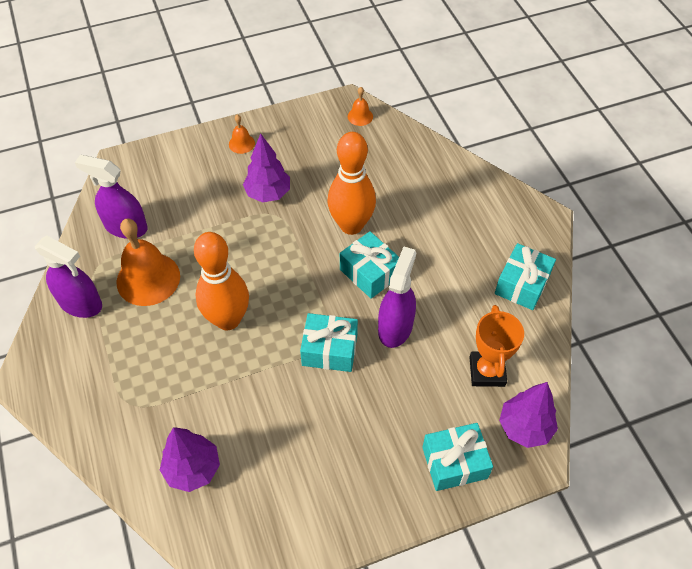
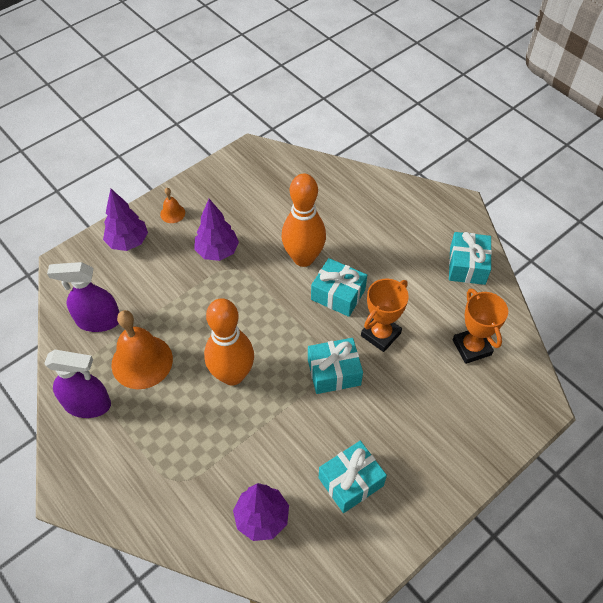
camera: 20 degrees left, 0 degrees up
(360, 116) = (268, 160): orange bell -> none
(395, 327) = (380, 334): purple spray bottle -> orange trophy
(454, 463) = (480, 432): turquoise gift -> turquoise gift (351, 482)
(524, 427) = (522, 384): purple tree -> purple tree (128, 242)

